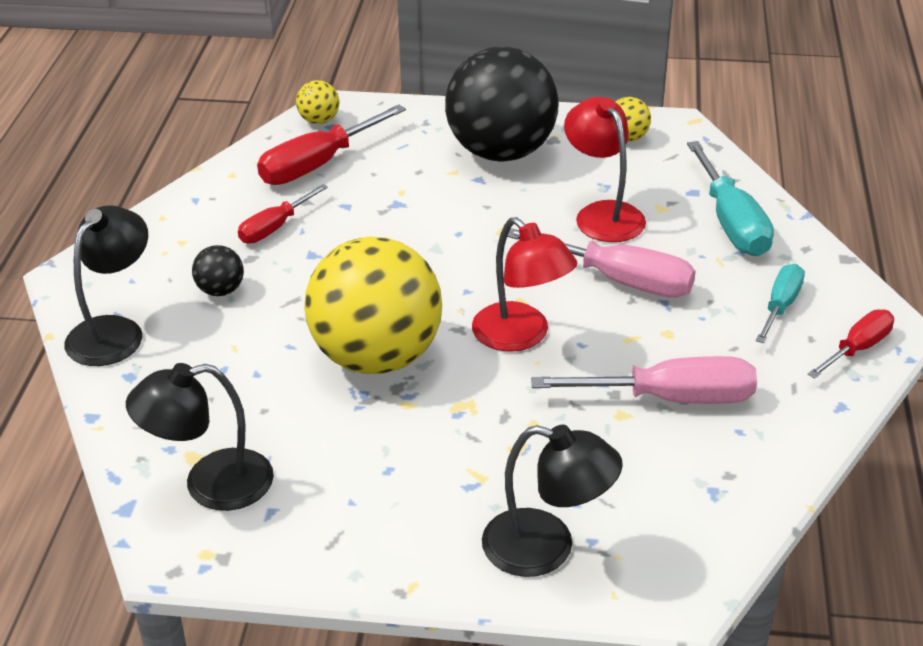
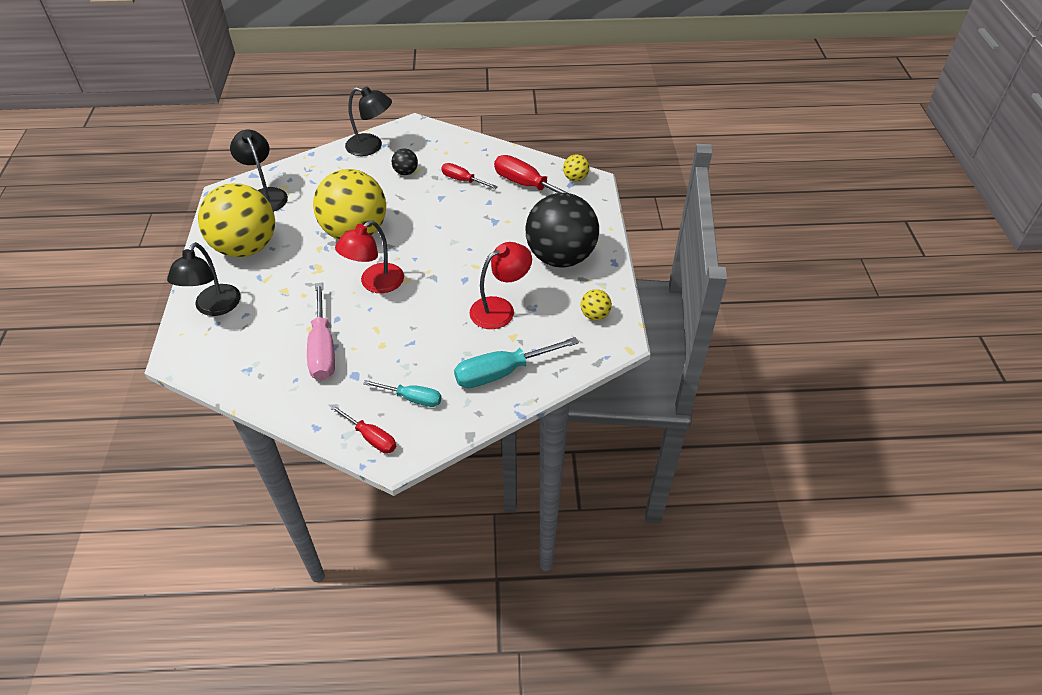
camera: 80 degrees right, 10 degrees up
(375, 508) = (246, 247): none -> yellow ball
(618, 280) = (431, 320): pink screwdriver -> none

